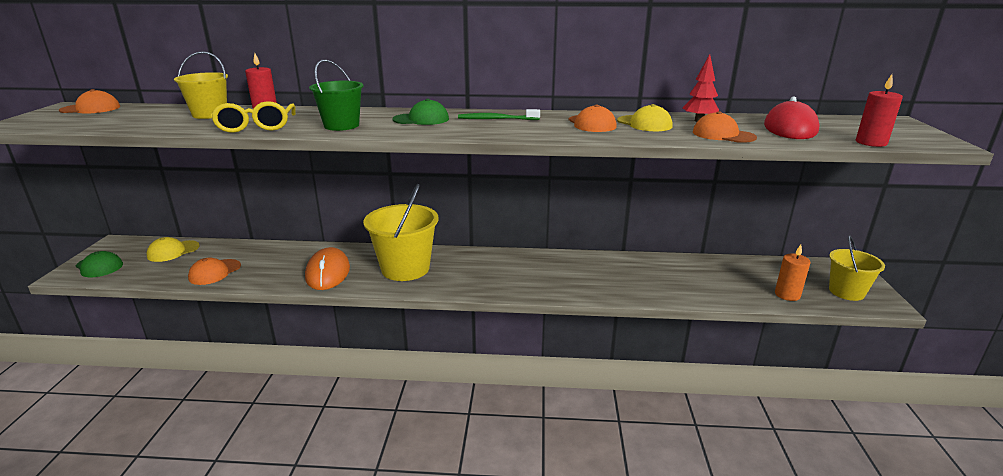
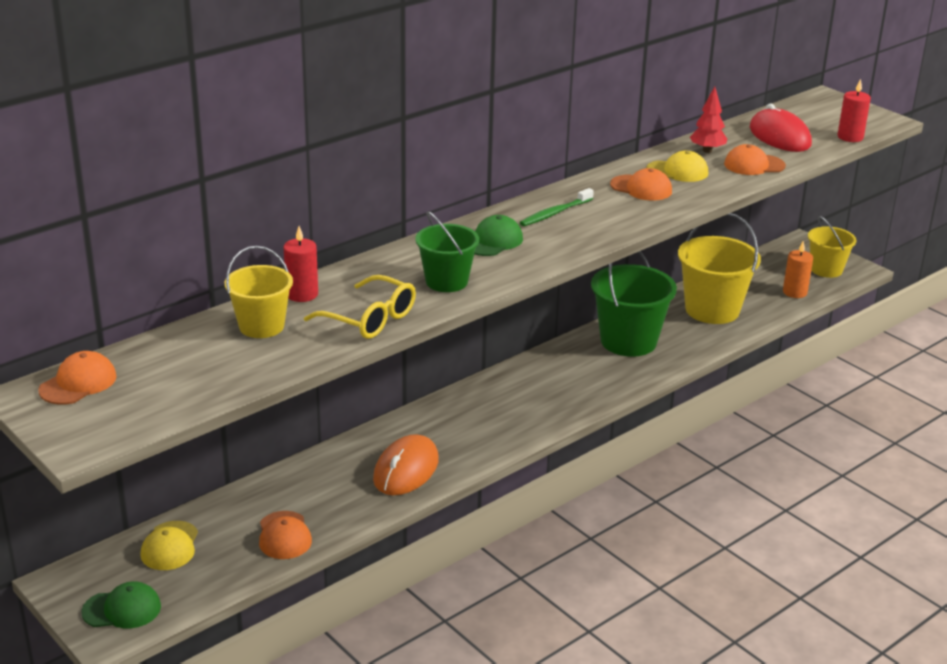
camera: 45 degrees left, 5 degrees up
(328, 273) = (406, 470): orange mouse -> orange mouse turned 75 degrees clockwise
(405, 268) = (471, 425): yellow bucket -> yellow bucket (712, 310)
(590, 269) = (628, 341): none -> green bucket

